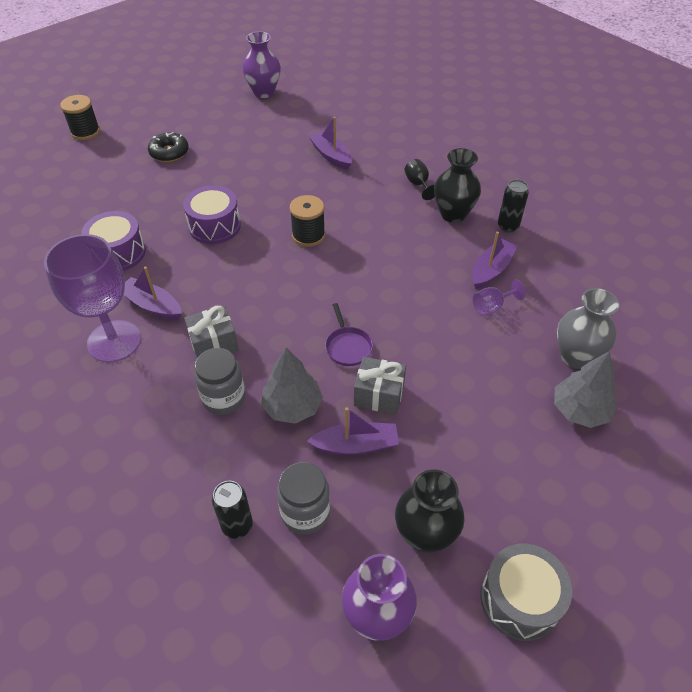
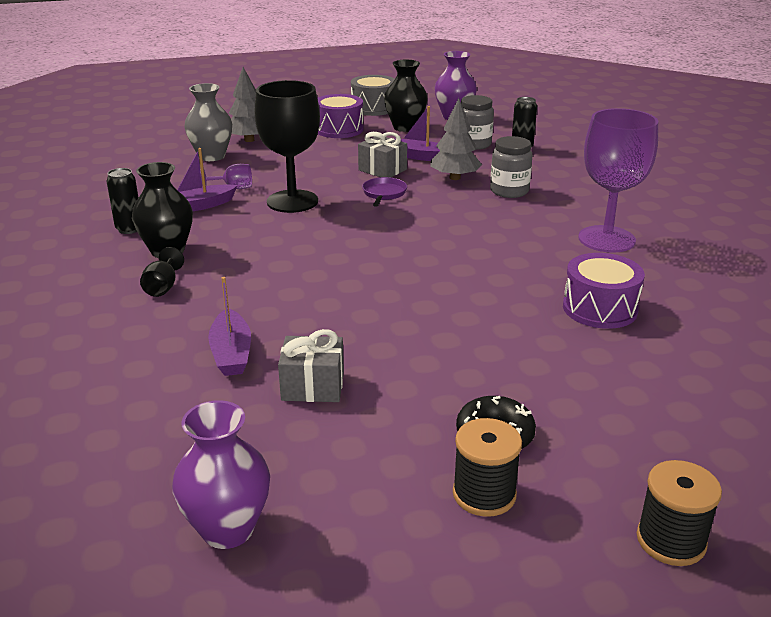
camera: 155 degrees left, 20 degrees down
(152, 305) = (562, 254): purple boat -> none
(214, 226) = (462, 307): purple drum -> purple drum (339, 129)
(214, 344) = (505, 218): grey gift -> grey gift (313, 386)
(308, 235) = (351, 271): black spool -> black spool (484, 494)
(421, 304) = (292, 201): none -> black goblet

